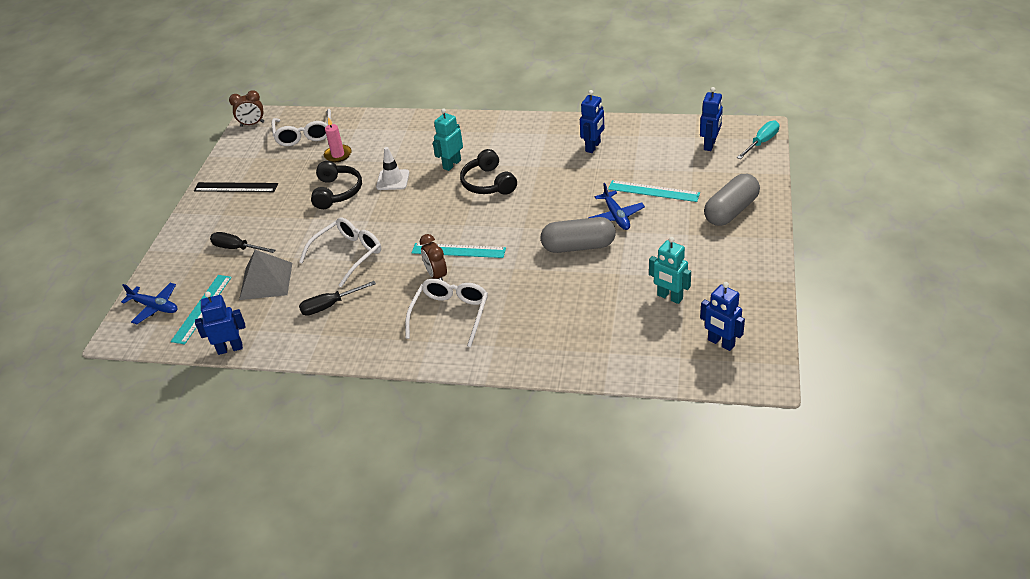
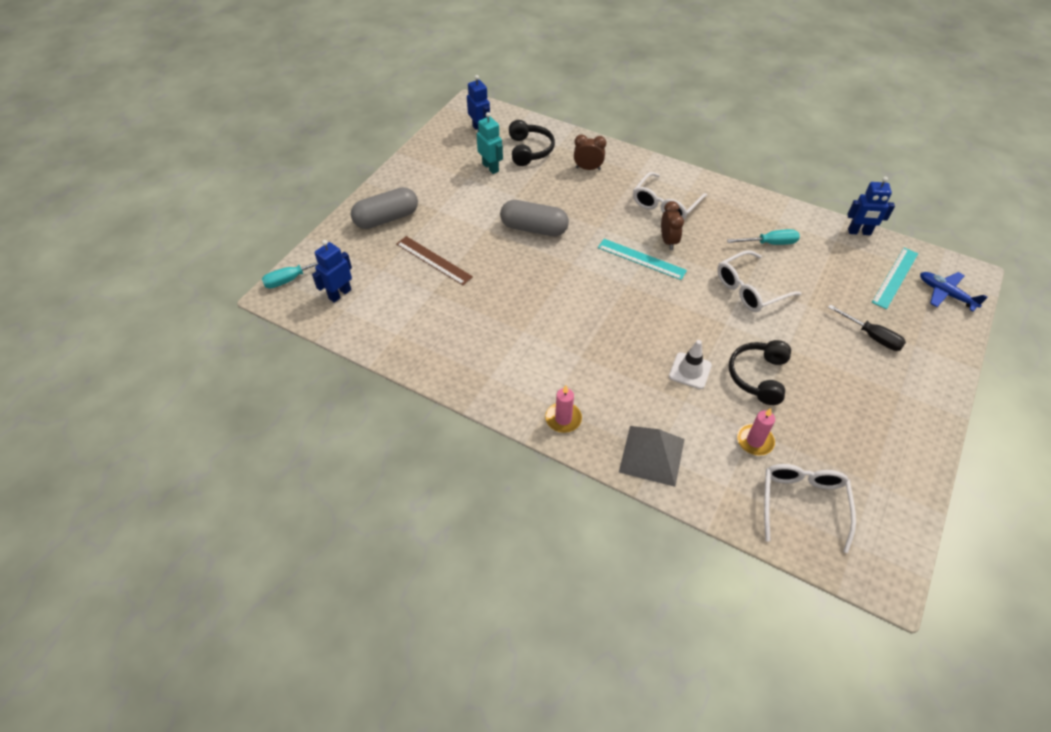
camera: 165 degrees left, 10 degrees up
(235, 187) = (890, 432): black ruler -> none
(252, 124) = (888, 565): brown clock -> brown clock (588, 168)
(266, 281) = (834, 287): grey pyramid -> grey pyramid (652, 455)
(330, 305) = (769, 243): black screwdriver -> turquoise screwdriver
(451, 164) = (616, 369): turquoise robot -> none
(479, 127) = (563, 419): none -> pink candle
(488, 183) = (585, 327): black headphones -> black headphones (529, 150)
(593, 147) = (452, 336): blue robot -> none
(616, 216) = (484, 246): blue plane -> none
(653, 191) = (433, 260): turquoise ruler -> brown ruler

